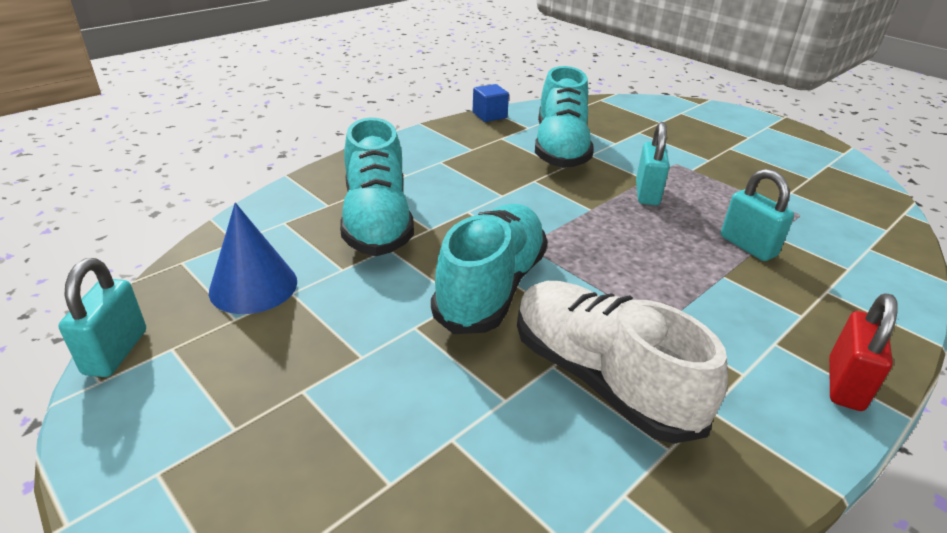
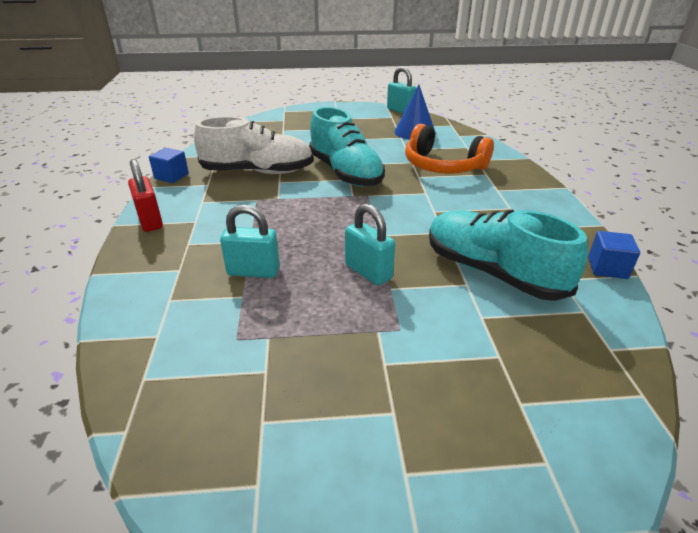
camera: 130 degrees right, 0 degrees up
(377, 221) = (442, 166): turquoise shoe -> orange headphones
(766, 484) = (171, 176): none -> blue cube

